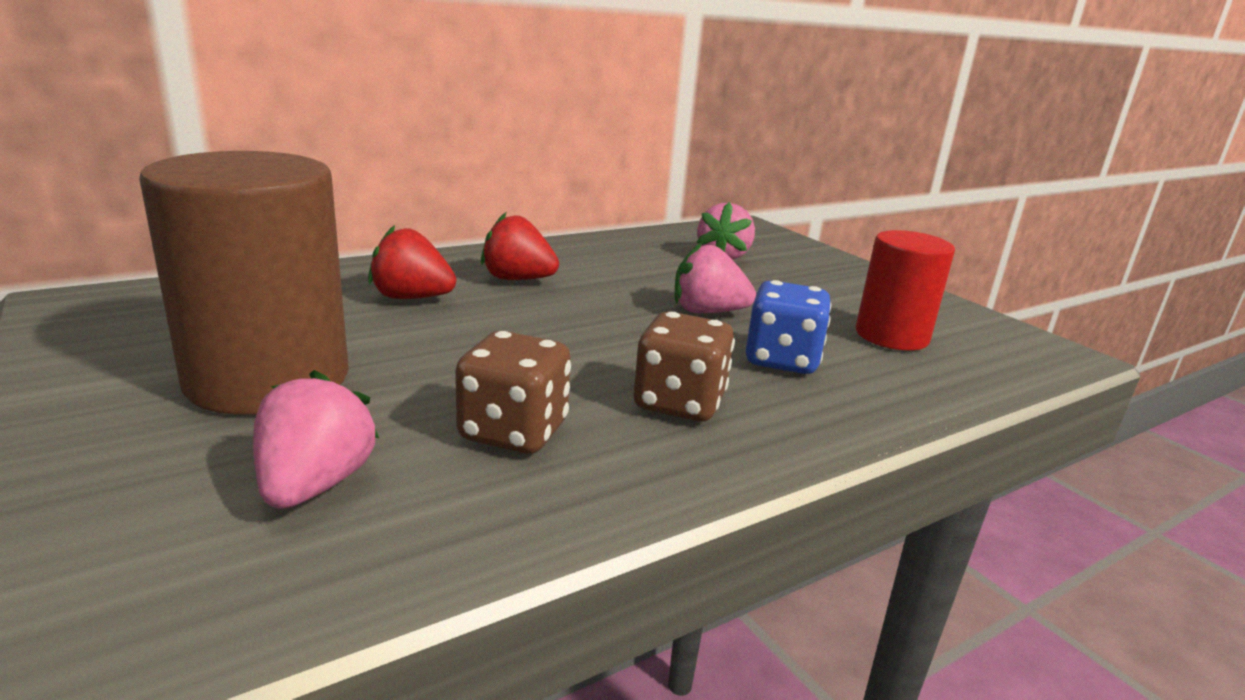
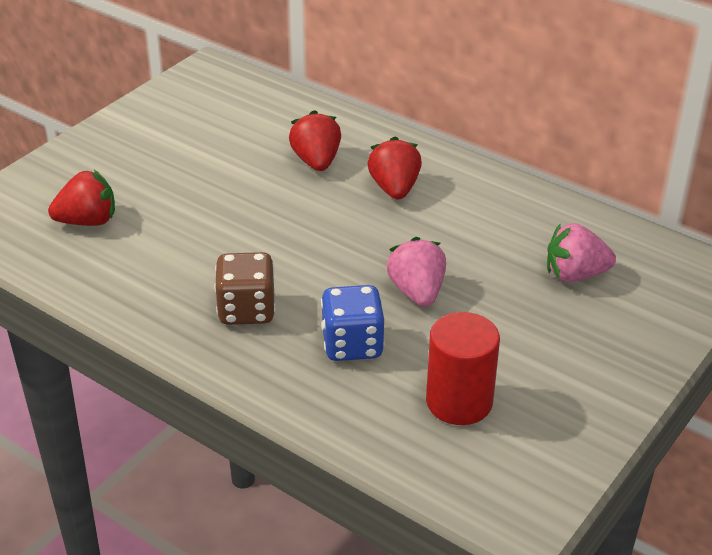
camera: 70 degrees right, 15 degrees up
(268, 379) = (171, 164): brown cylinder -> none
(315, 485) = (88, 221): pink strawberry -> red strawberry
(513, 432) = (170, 259): brown dice -> none

